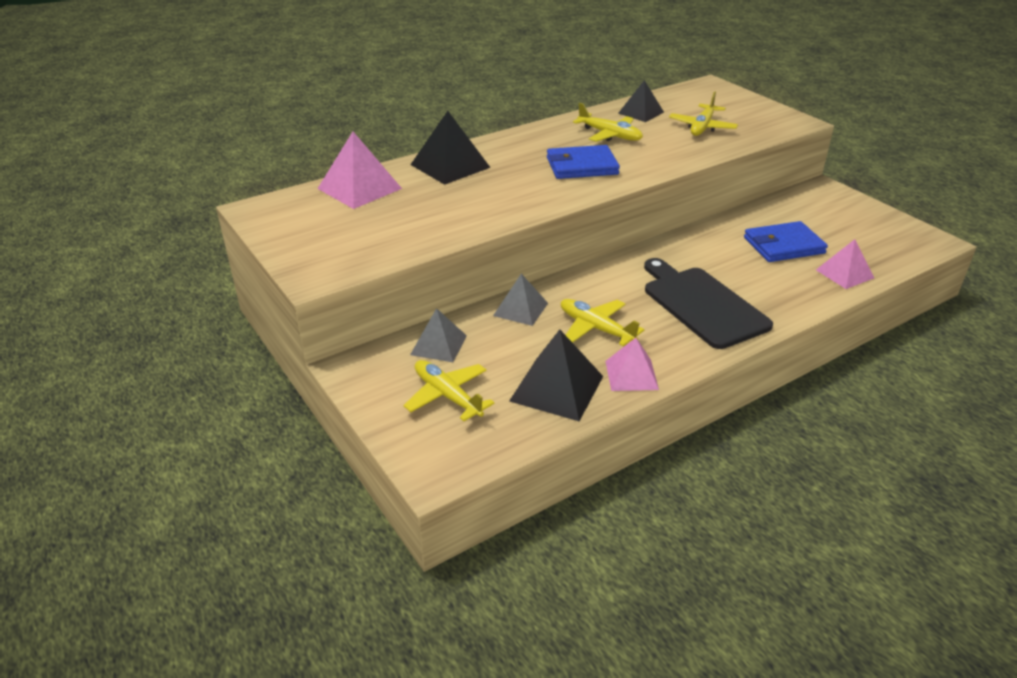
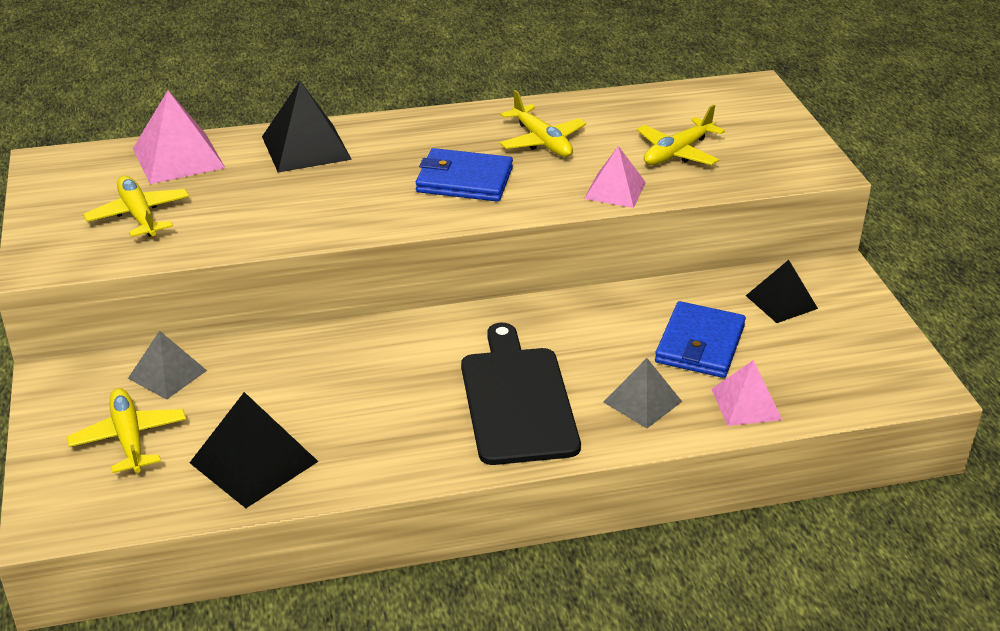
camera: 20 degrees right, 0 degrees up
(520, 309) = (294, 352): grey pyramid -> grey pyramid (642, 401)
(596, 328) = (361, 399): yellow plane -> yellow plane (139, 215)
(631, 375) = (352, 468): pink pyramid -> pink pyramid (615, 190)
(641, 112) = (615, 114): black pyramid -> black pyramid (781, 302)
(783, 245) = (700, 344): blue wallet -> blue wallet turned 75 degrees counterclockwise

